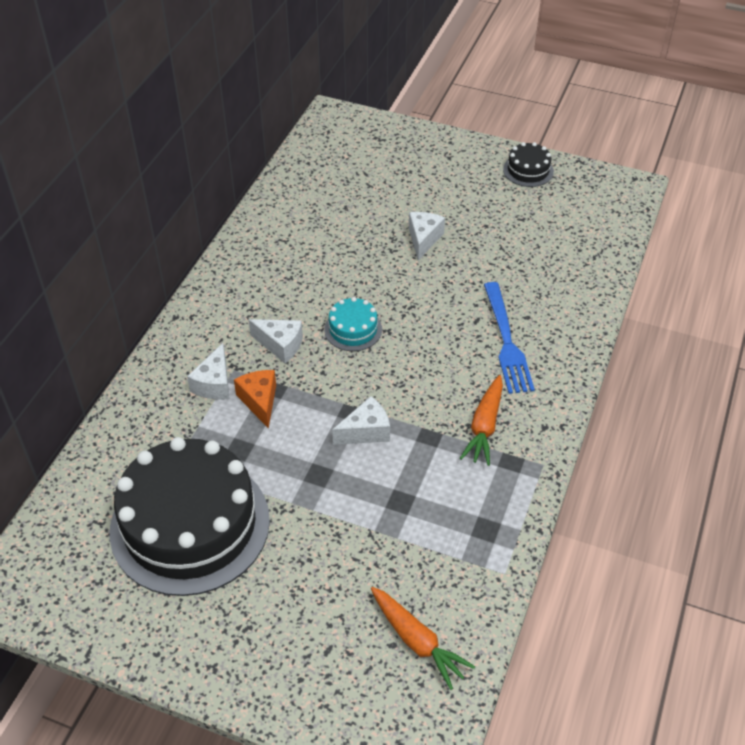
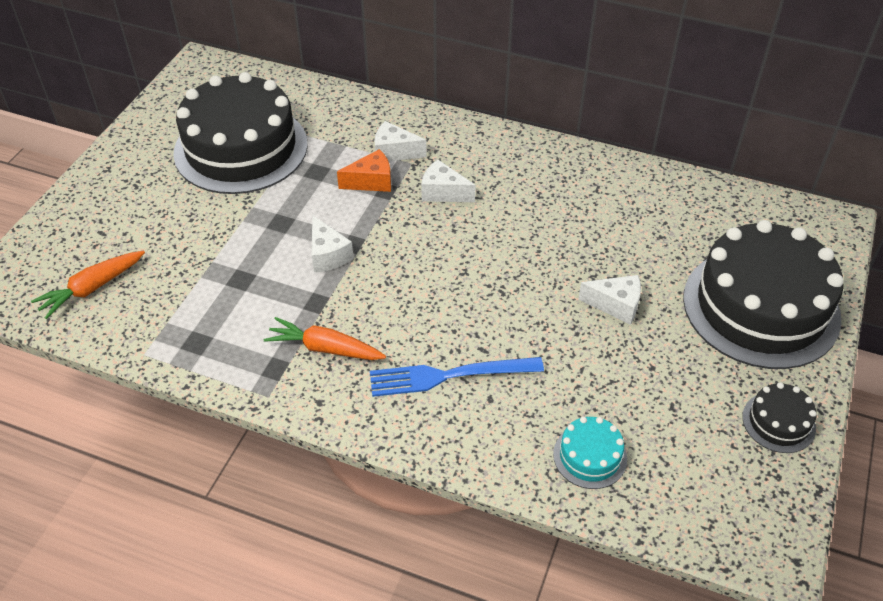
camera: 90 degrees right, 0 degrees up
(280, 345) = (443, 192): white cheese -> white cheese turned 90 degrees clockwise
(353, 329) = (465, 244): turquoise cake -> turquoise cake (590, 456)
(422, 164) = (761, 307): none -> black cake

